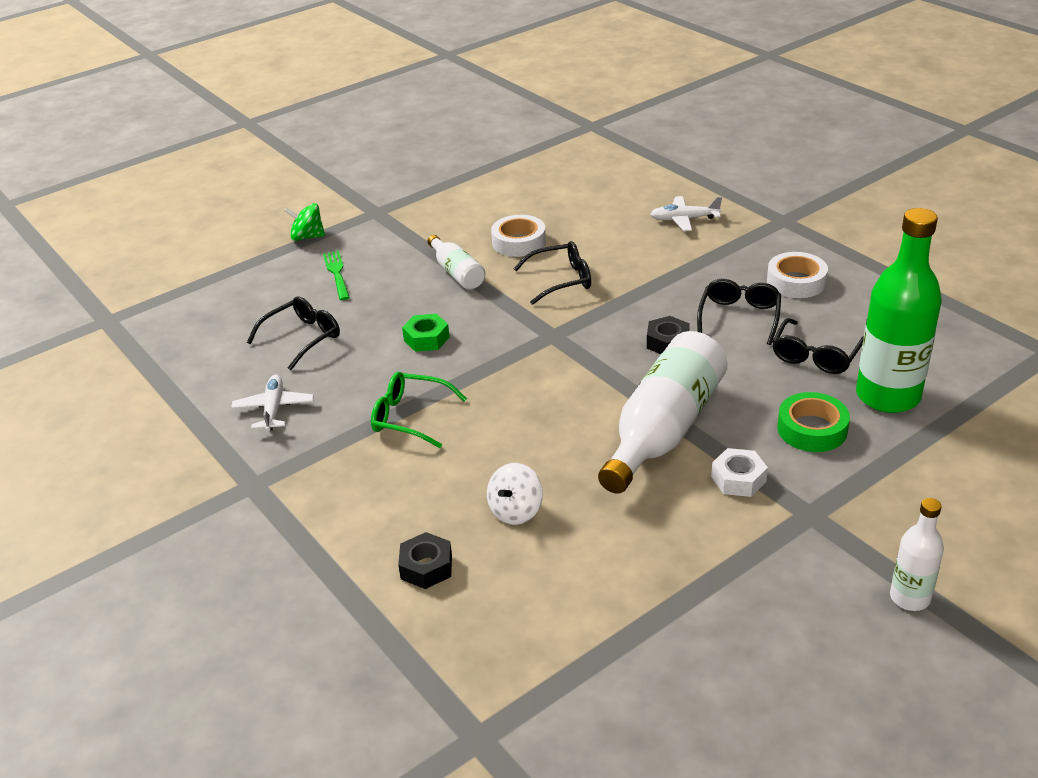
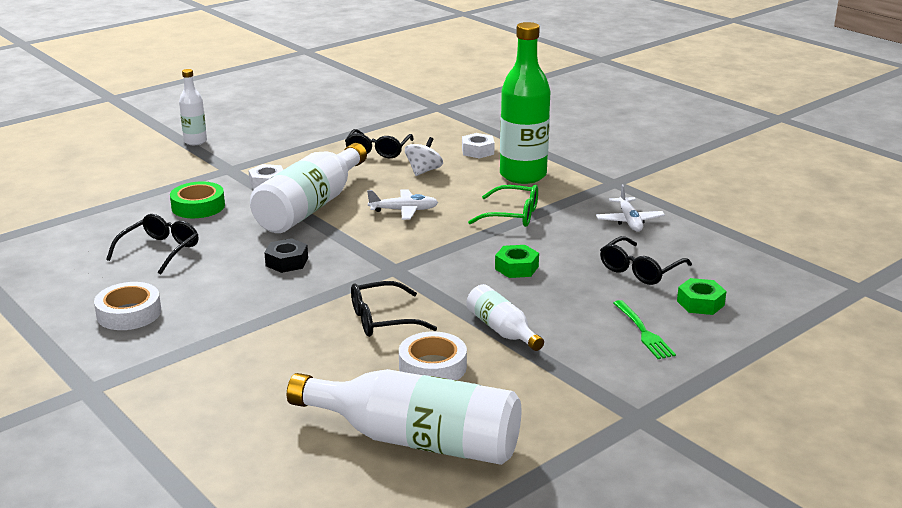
camera: 175 degrees right, 10 degrees down
(269, 302) = (700, 303): none -> green nut
(307, 237) = (712, 380): green spinning top -> none
(426, 567) = (478, 151): black nut -> white nut
(532, 196) = (416, 440): none -> white bottle
(684, 219) = (214, 394): white plane -> white plane (404, 210)
(739, 317) = (209, 281): black glasses -> black glasses (378, 150)
(887, 396) = (123, 224): green bottle -> green bottle (523, 175)

